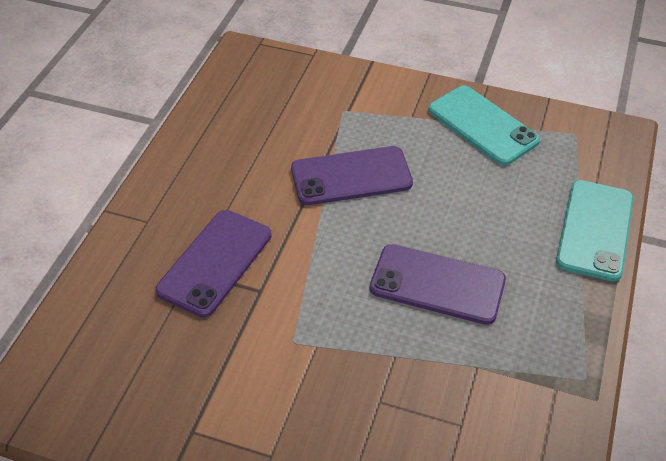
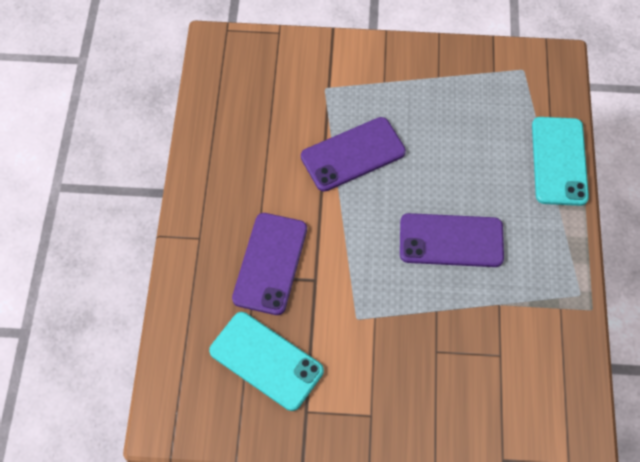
camera: 15 degrees left, 15 degrees up
(482, 125) = (446, 78): turquoise phone -> turquoise phone (266, 361)

